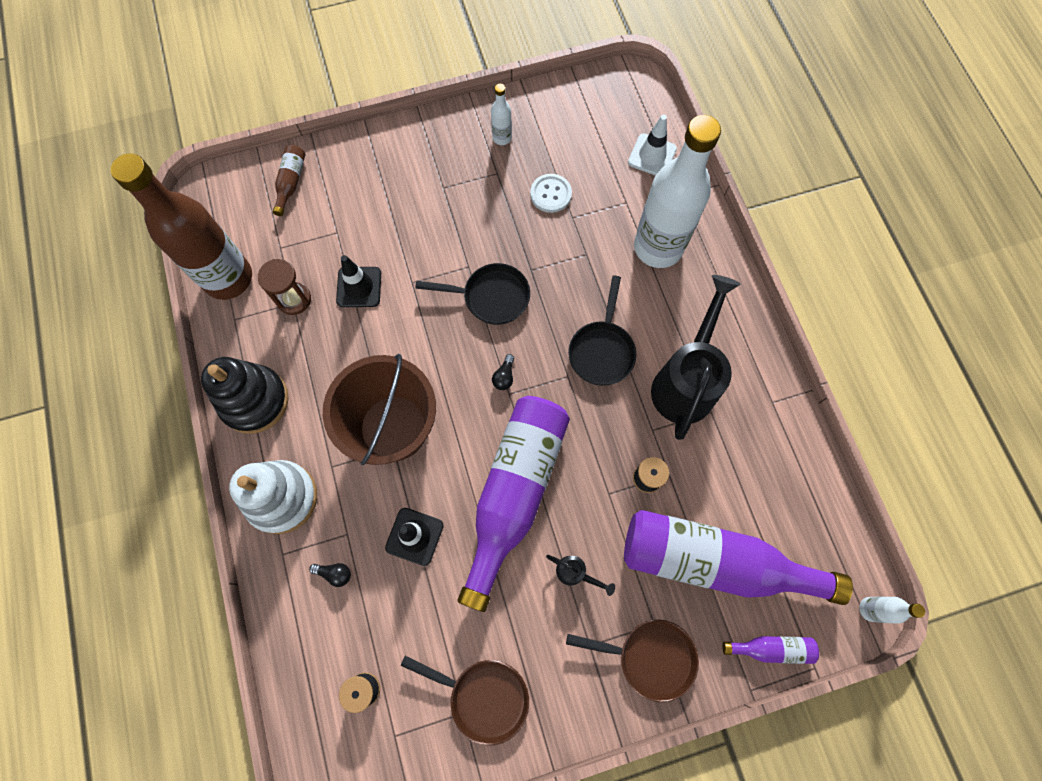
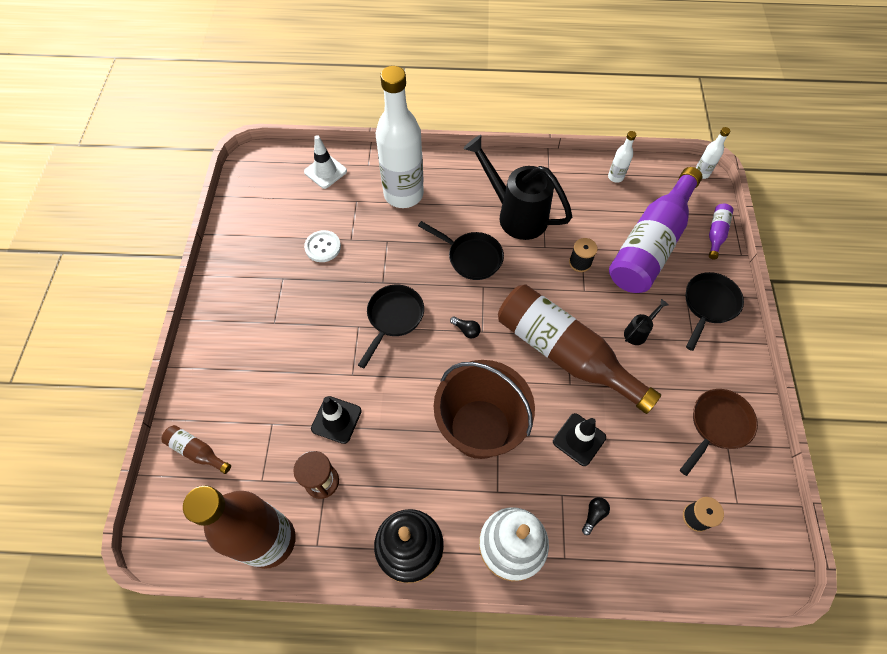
camera: 70 degrees left, 10 degrees down
(502, 138) = (252, 264): white bottle -> white bottle (615, 177)
(514, 492) = (564, 353): purple bottle -> brown bottle
(650, 657) = (708, 305): brown pan -> black pan

